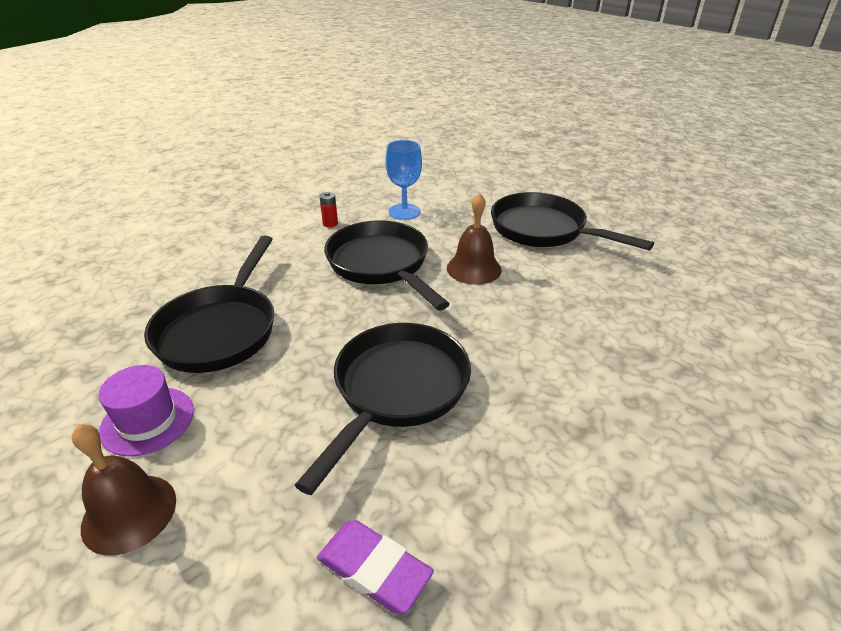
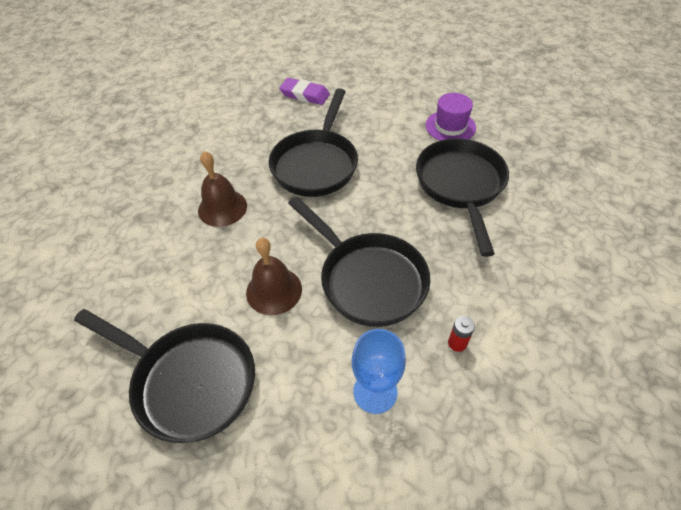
camera: 170 degrees right, 15 degrees up
(129, 513) = (420, 94): brown bell -> brown bell (222, 208)

